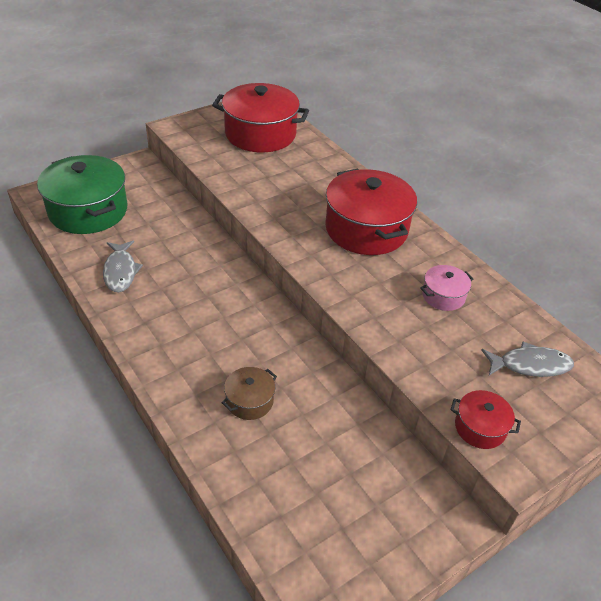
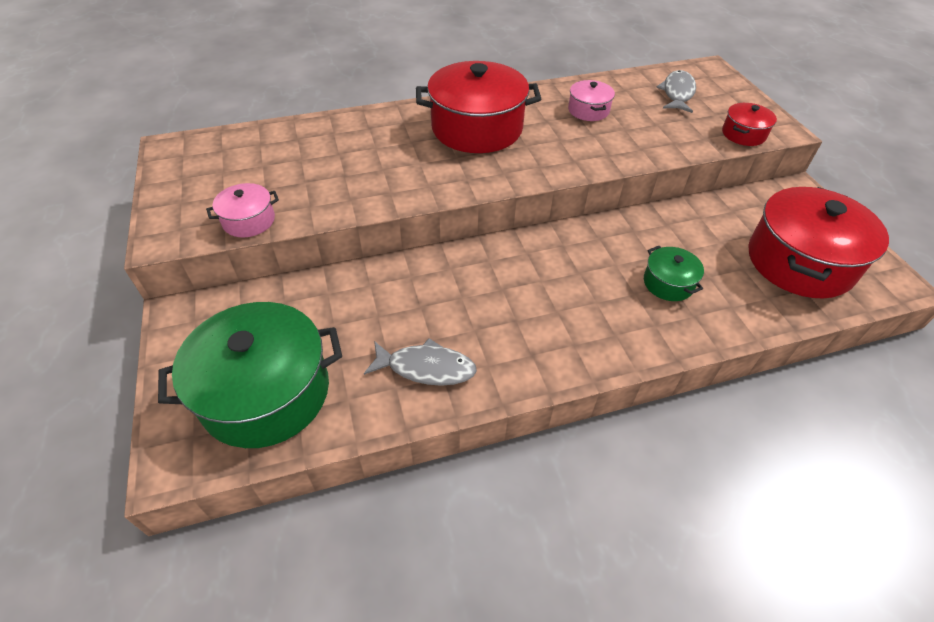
camera: 70 degrees left, 5 degrees up
(201, 151) = (249, 221): none -> pink pot
(249, 401) = (668, 283): brown pot -> green pot
(260, 134) = (247, 162): red pot -> red pot (799, 262)

